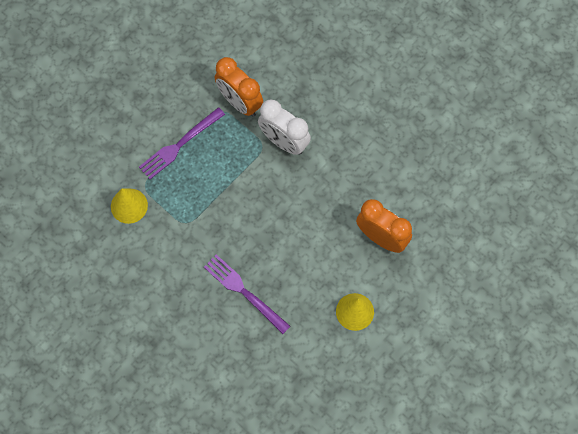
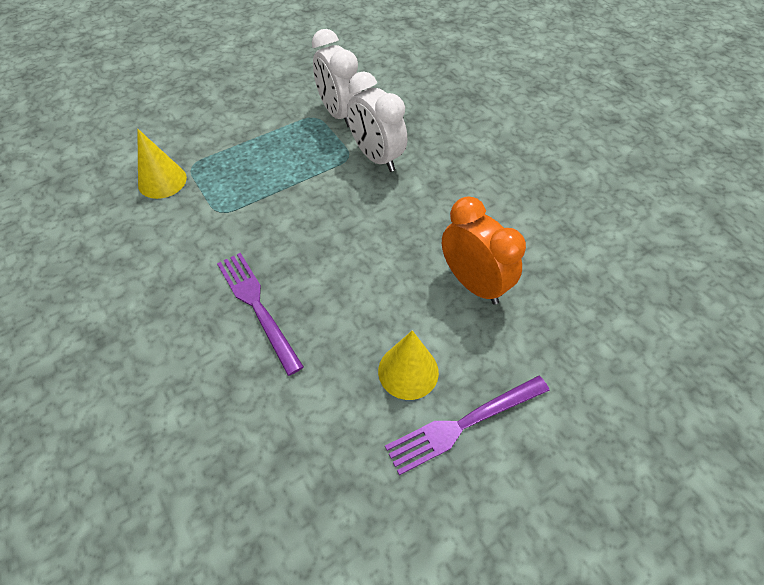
camera: 15 degrees right, 15 degrees down
(179, 145) = (252, 137): purple fork -> purple fork (463, 424)
(240, 102) = (339, 114): orange clock -> white clock

